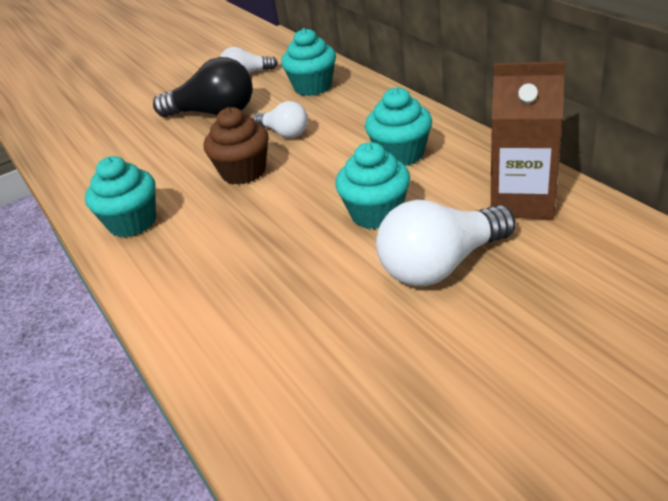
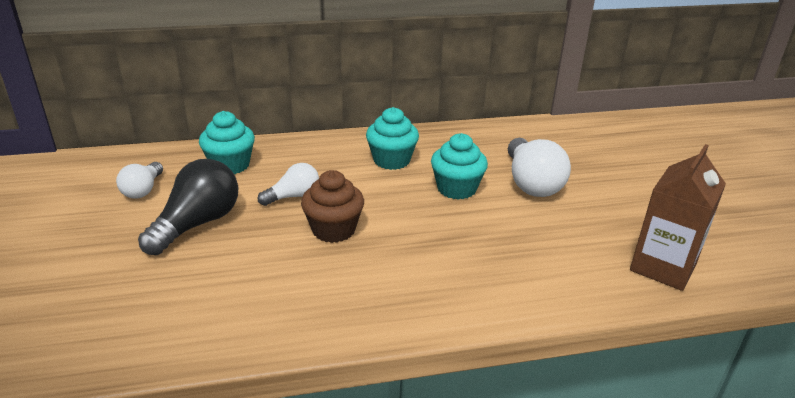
camera: 75 degrees left, 5 degrees down
(132, 222) = (351, 308): turquoise cupcake -> none
(522, 201) = (488, 141): brown carton -> brown carton (663, 267)

